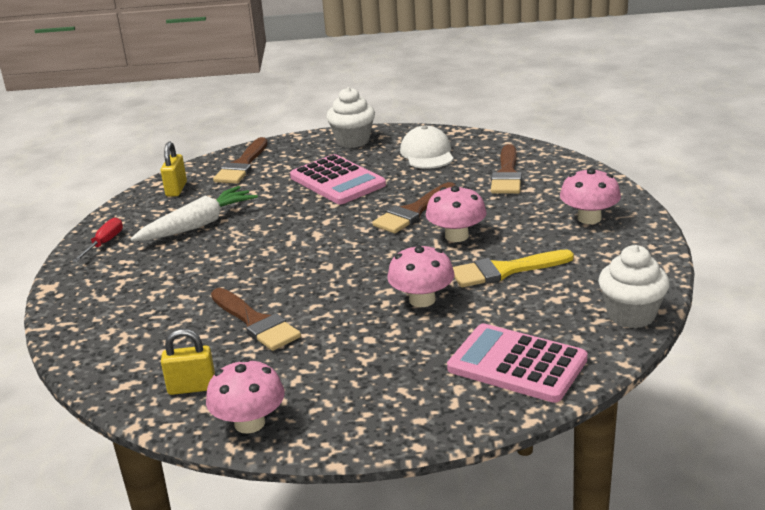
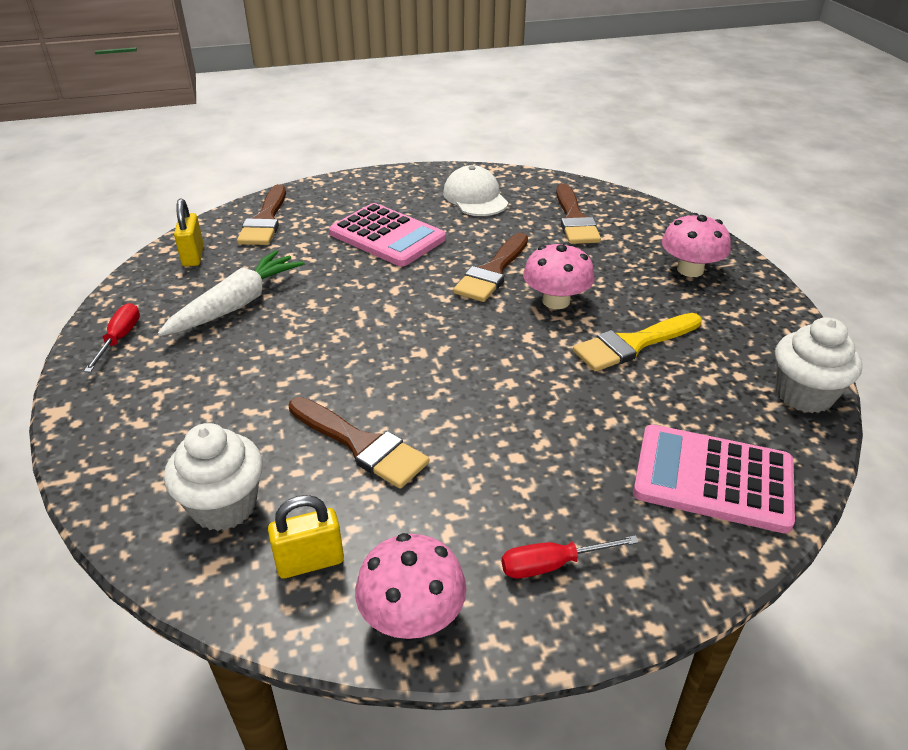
camera: 15 degrees left, 10 degrees up
(353, 141) = (385, 185): white cupcake -> white cupcake (224, 506)
(362, 405) = (552, 565): none -> red screwdriver
(422, 300) = (556, 393): pink mushroom -> none

